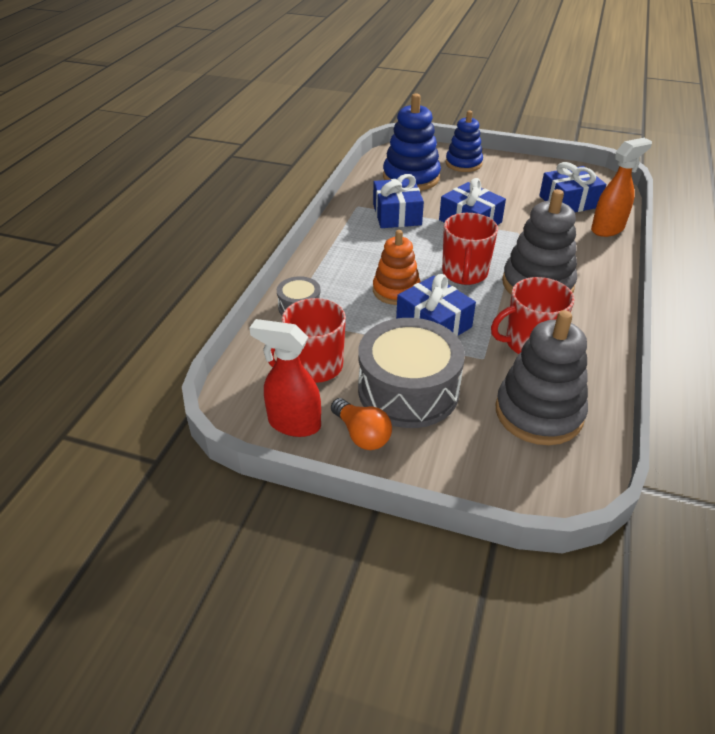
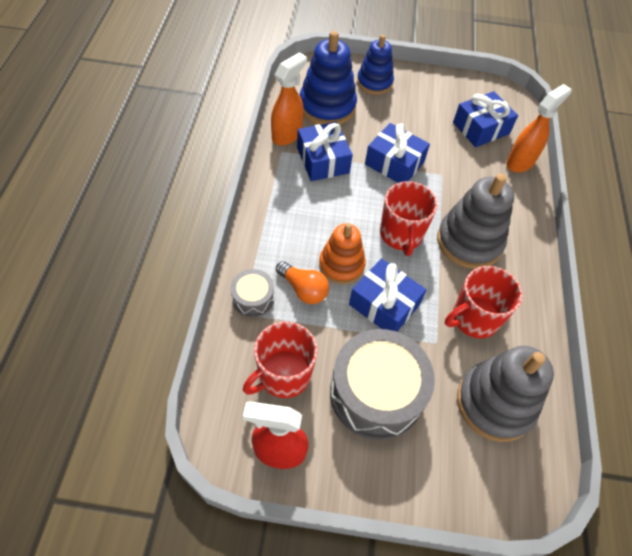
camera: 15 degrees left, 15 degrees up
(361, 434) = (344, 454): orange light bulb -> orange light bulb (303, 289)
(366, 195) = (287, 135): none -> orange spray bottle

